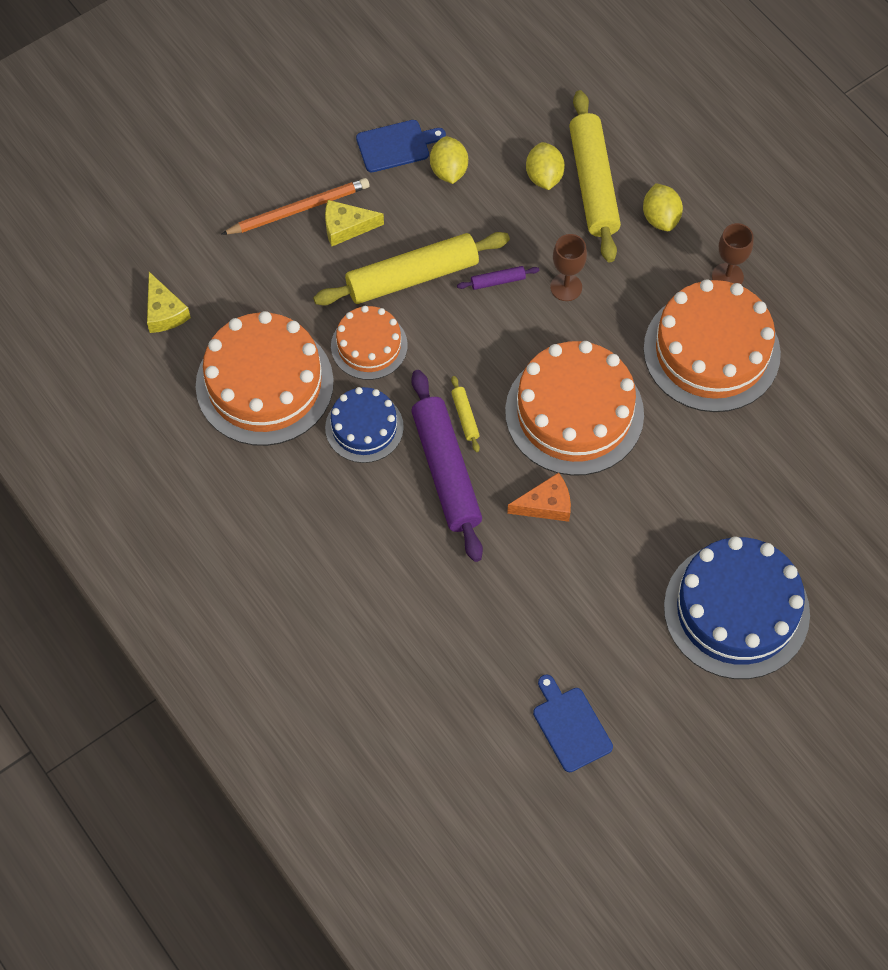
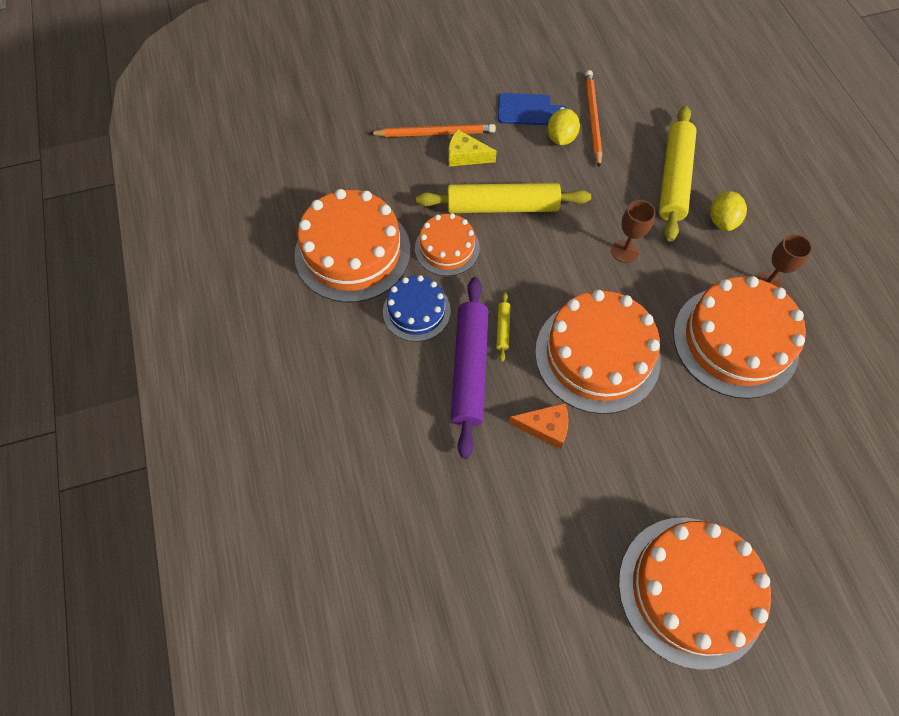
camera: 20 degrees right, 0 degrees up
(164, 312) = (302, 176): yellow cheese -> none
(476, 134) = (592, 119): none -> orange pencil
(498, 281) = (570, 230): purple rolling pin -> none
(544, 177) = (635, 163): yellow lemon -> none
(570, 726) = (493, 650): blue cutting board -> none
(736, 610) = (691, 590): blue cake -> orange cake

